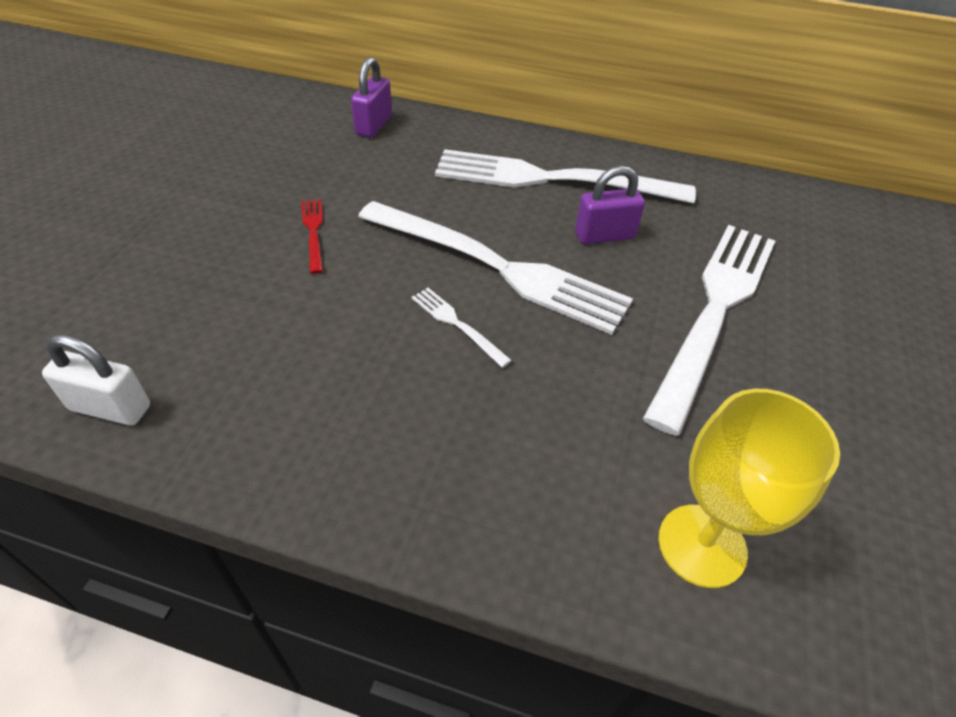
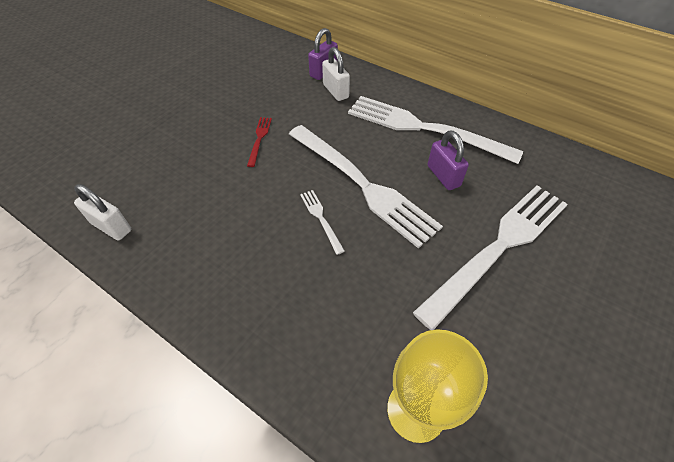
camera: 20 degrees right, 5 degrees up
(403, 149) = (335, 91): none -> white padlock
(604, 235) = (443, 176): purple padlock -> purple padlock turned 60 degrees clockwise

